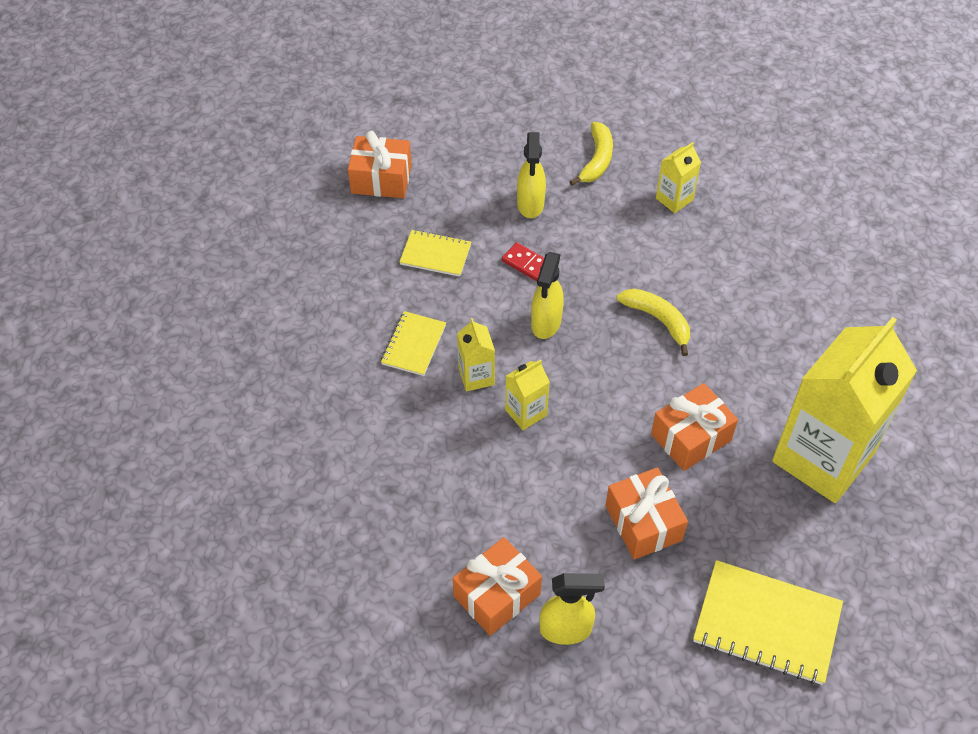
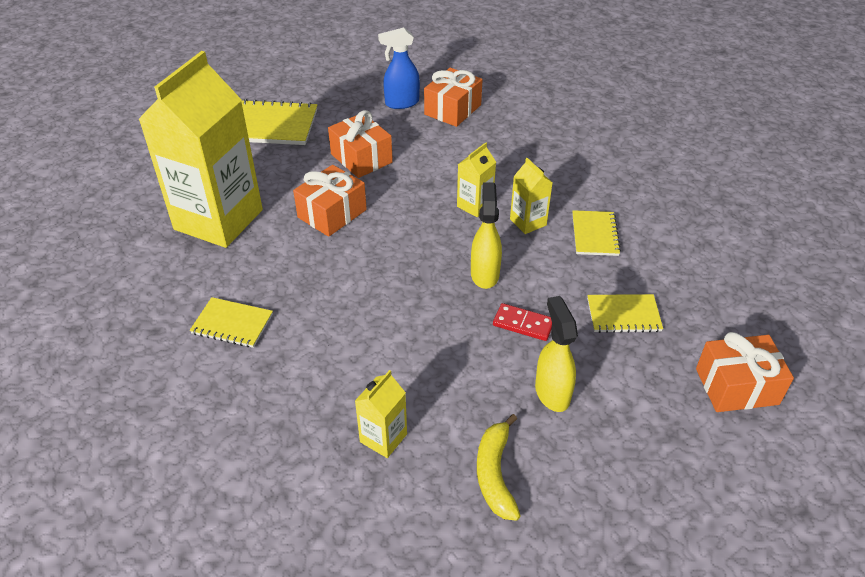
camera: 165 degrees right, 10 degrees down
(566, 629) = (401, 103): yellow spray bottle -> blue spray bottle
(658, 320) = (377, 297): yellow banana -> none
(799, 321) = (232, 324): none -> yellow notebook

